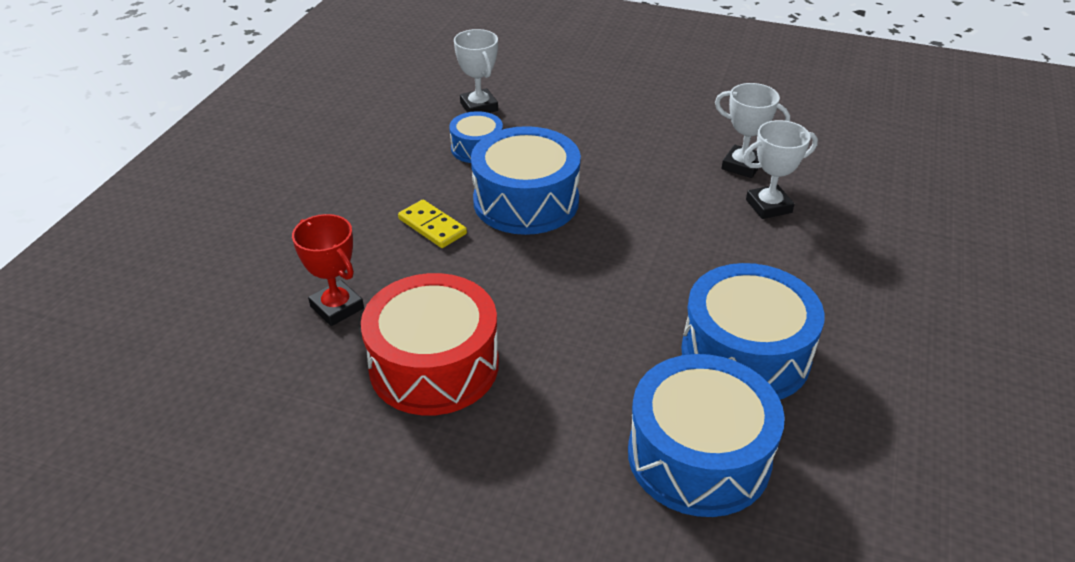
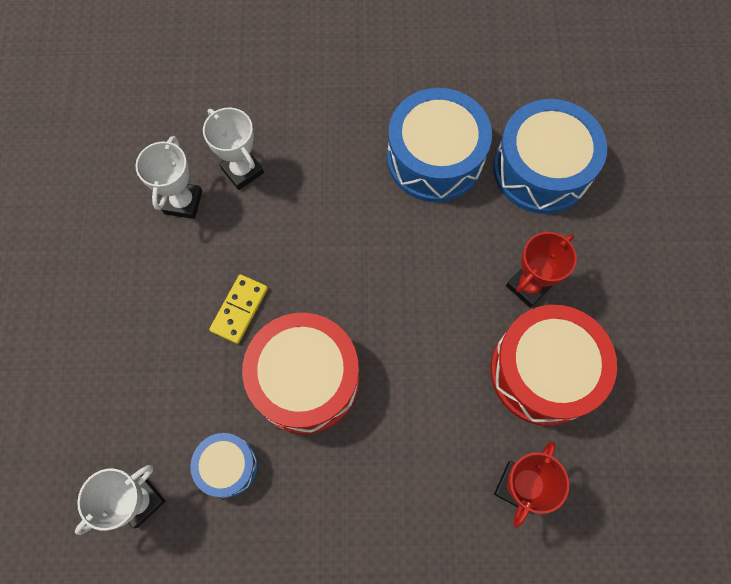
camera: 110 degrees left, 30 degrees up
(432, 226) = (376, 453): yellow domino -> yellow domino (239, 309)
(526, 201) = (305, 379): blue drum -> red drum
(540, 386) = (528, 286): none -> red trophy

